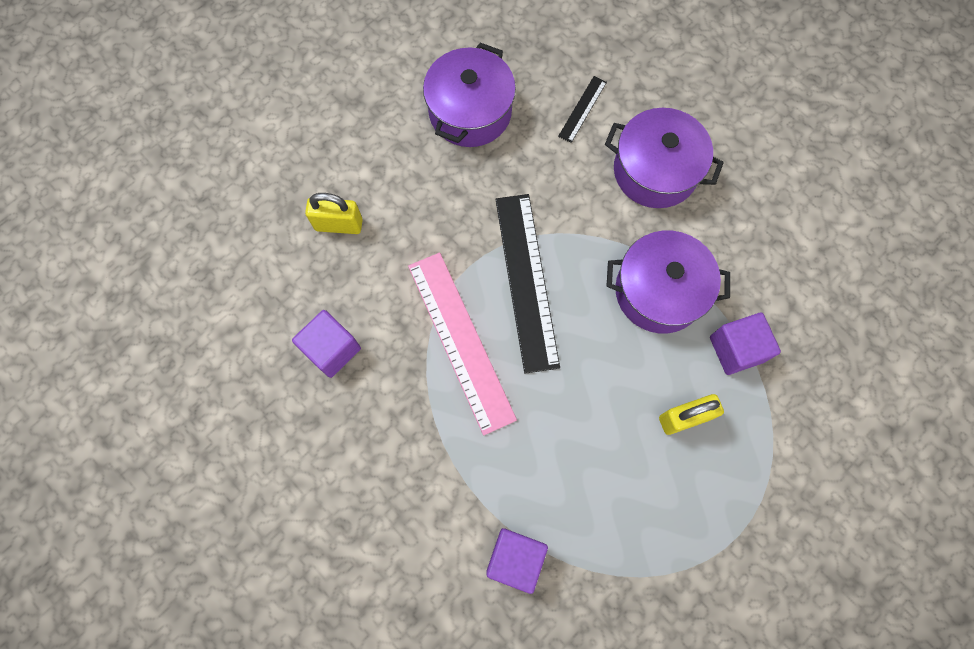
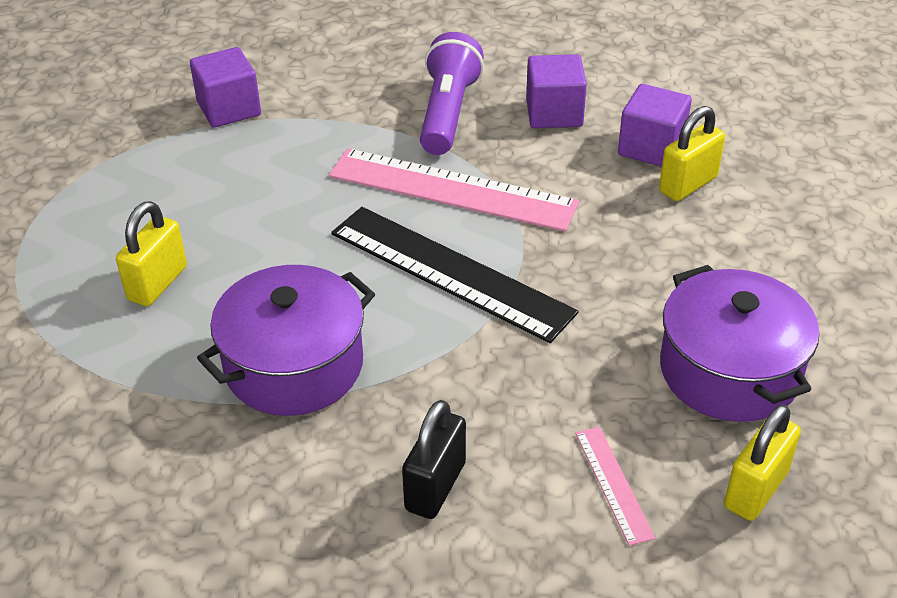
camera: 135 degrees right, 30 degrees down
(389, 412) = (447, 113): none -> purple flashlight
(531, 59) = (755, 489): none -> yellow padlock
(582, 109) = (613, 484): black ruler -> pink ruler
(655, 171) = (435, 486): purple pot -> black padlock
(736, 349) = (148, 377): purple cube -> purple cube (651, 147)

